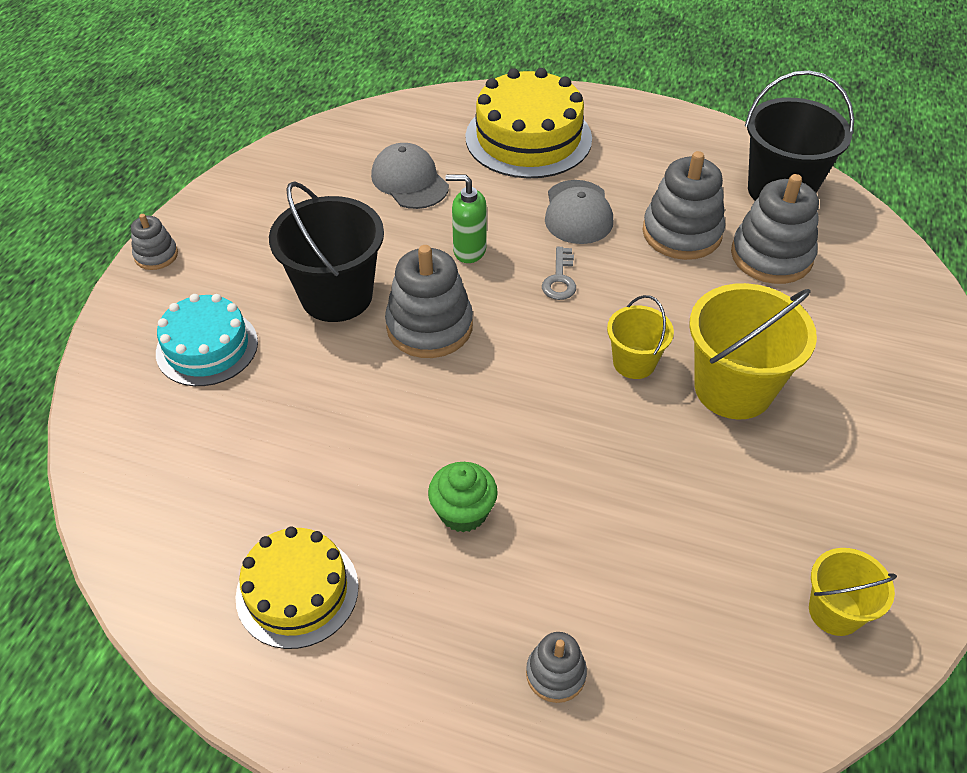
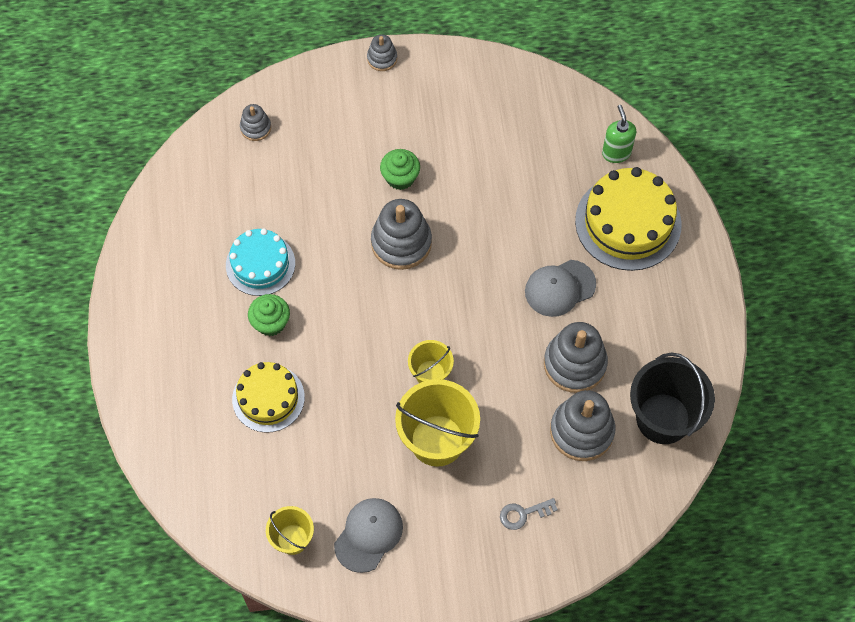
camera: 65 degrees right, 15 degrees up
(207, 347) = (323, 130): turquoise cake -> turquoise cake (260, 264)
(297, 591) = (185, 265): yellow cake -> yellow cake (268, 398)
(336, 296) = (400, 177): black bucket -> green cupcake
(409, 181) = (534, 167): grey cap -> grey cap (368, 535)
(469, 250) = (483, 235): green soap dispenser -> green soap dispenser (616, 153)
(555, 674) = (193, 408): grey stacking toy -> grey stacking toy (255, 128)
(560, 279) = (485, 302): grey key -> grey key (523, 514)

